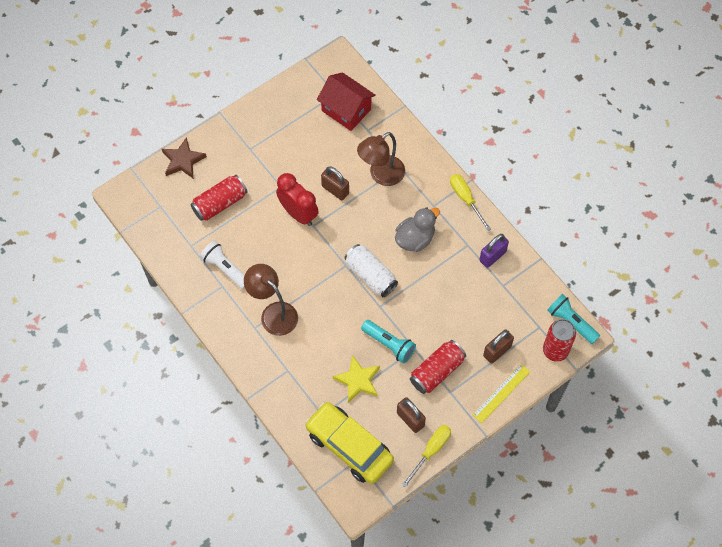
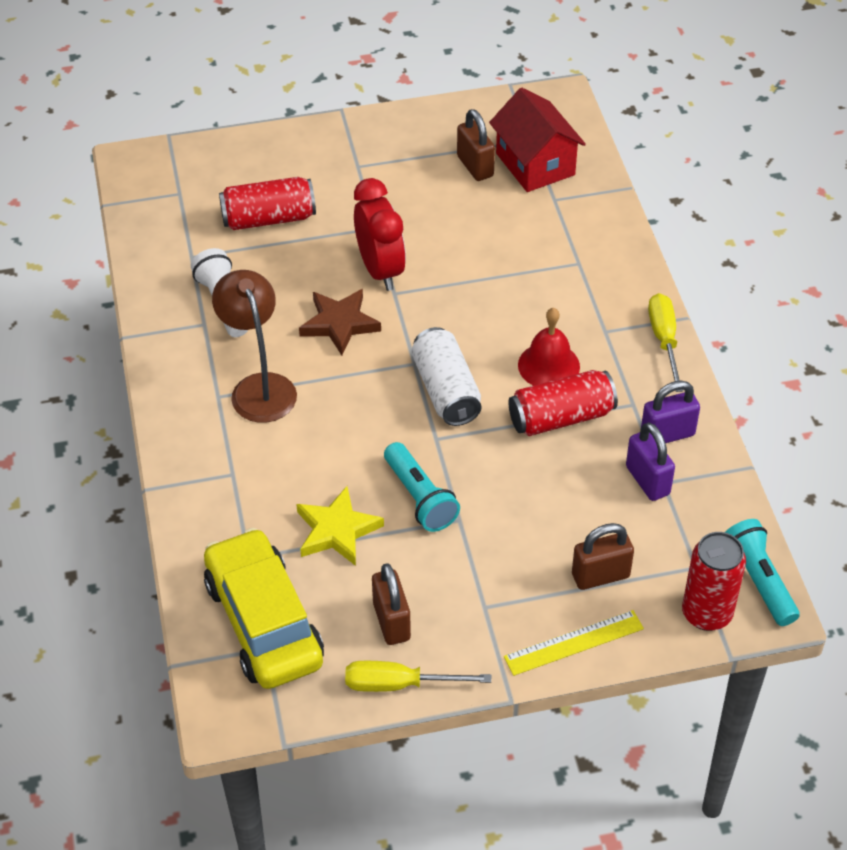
camera: 25 degrees right, 15 degrees down
(183, 161) = (249, 149): brown star -> brown star (339, 324)
(335, 190) = (457, 259): brown padlock -> brown padlock (475, 166)
(381, 175) = (542, 263): brown lamp -> none
(415, 239) = (548, 365): grey duck -> red bell
(431, 451) = (399, 684): yellow screwdriver -> yellow screwdriver turned 150 degrees counterclockwise
(437, 371) = (478, 567): red can -> red can (561, 417)
(495, 287) = (647, 480): none -> purple padlock

